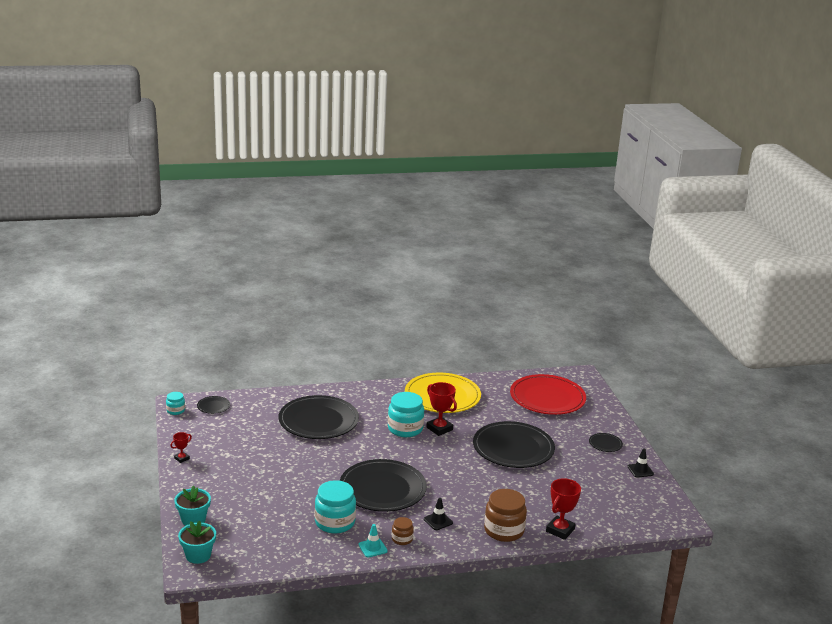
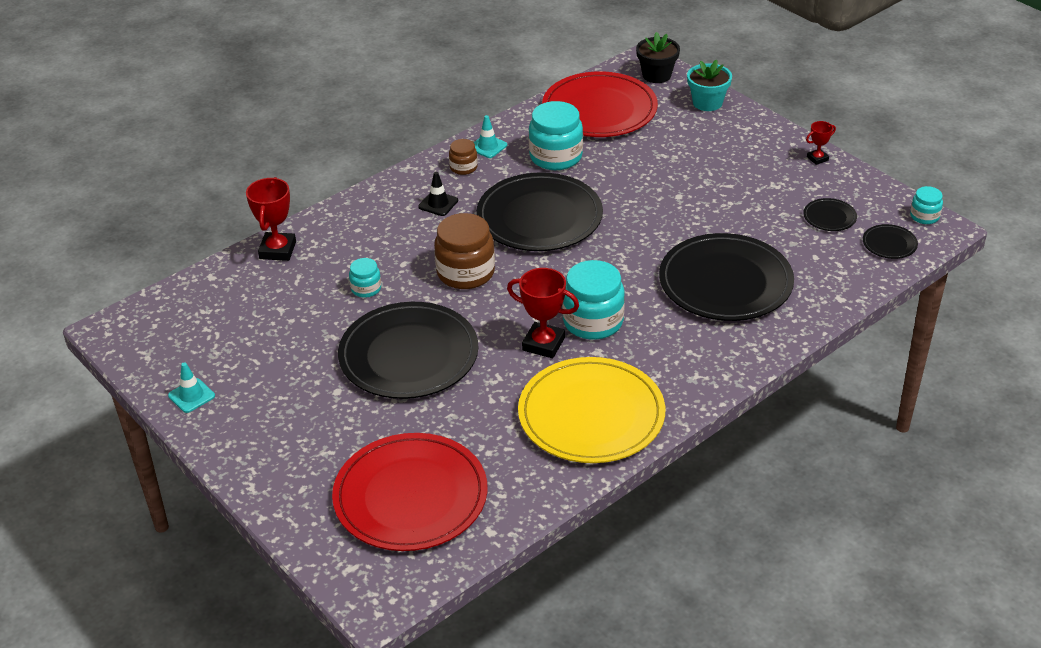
camera: 155 degrees right, 15 degrees up
(182, 458) = (817, 158): red trophy -> red trophy turned 45 degrees clockwise
(198, 555) = (656, 75): turquoise flower pot -> black flower pot
(269, 545) = (599, 109): none -> red plate
(504, 530) = (349, 223): brown jar -> brown jar (465, 273)
(516, 488) = (366, 289): none -> turquoise jar
(605, 444) = (265, 428): black plate -> black plate (829, 217)
(640, 470) = (191, 396): black traffic cone -> turquoise traffic cone

